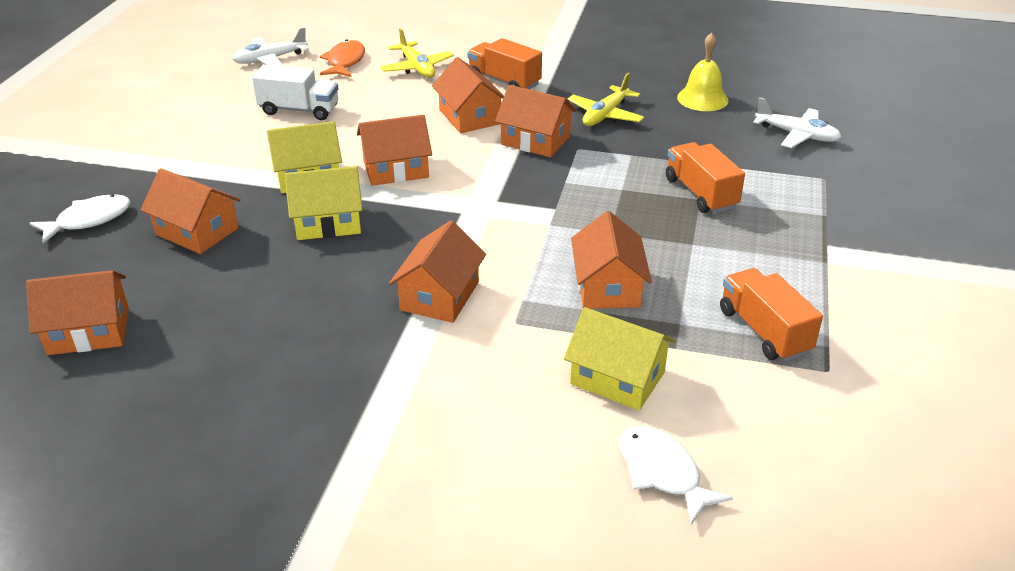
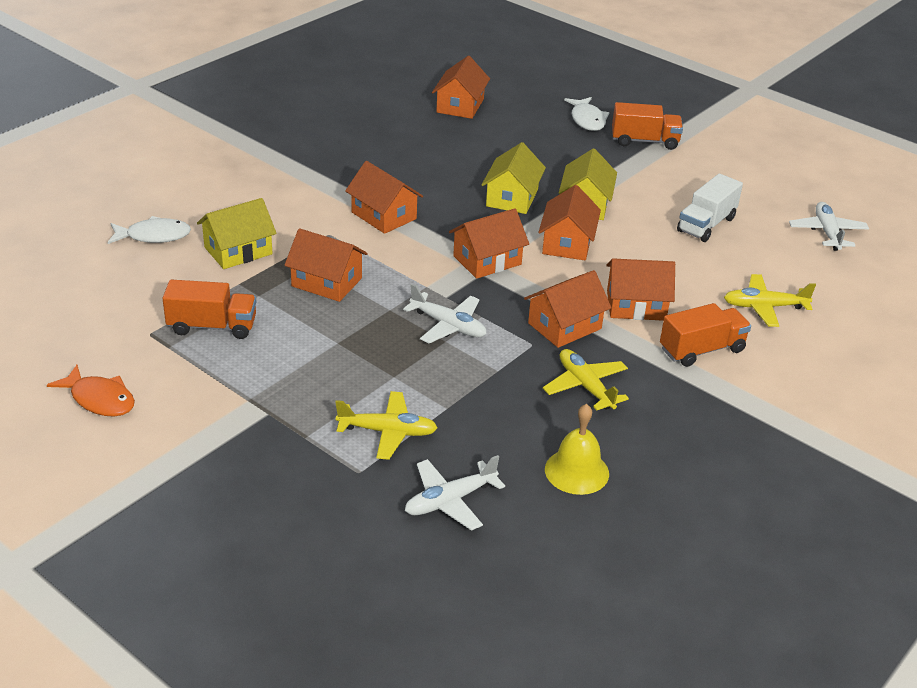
camera: 115 degrees right, 0 degrees up
(197, 231) = (541, 151): orange house -> orange house (487, 260)
(345, 62) = (801, 270): orange fish -> orange fish (99, 399)
(598, 194) = (448, 326): none -> white plane
(700, 193) = (401, 381): orange truck -> orange truck (644, 141)
(767, 180) = (388, 432): none -> yellow plane

